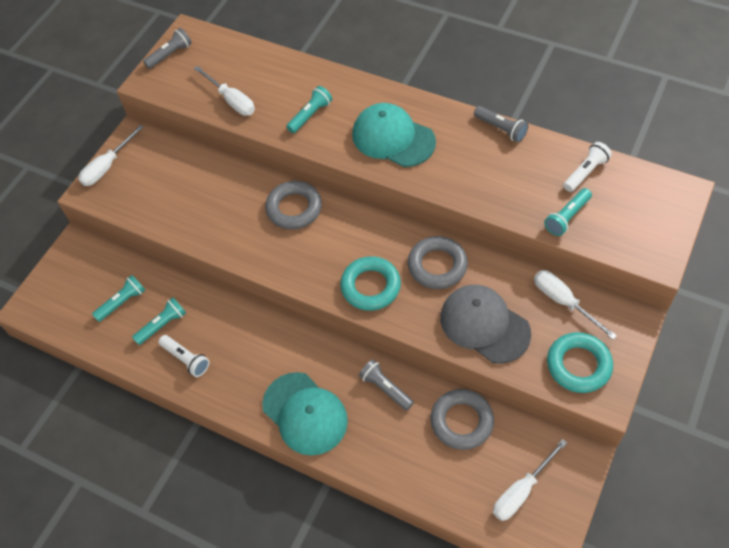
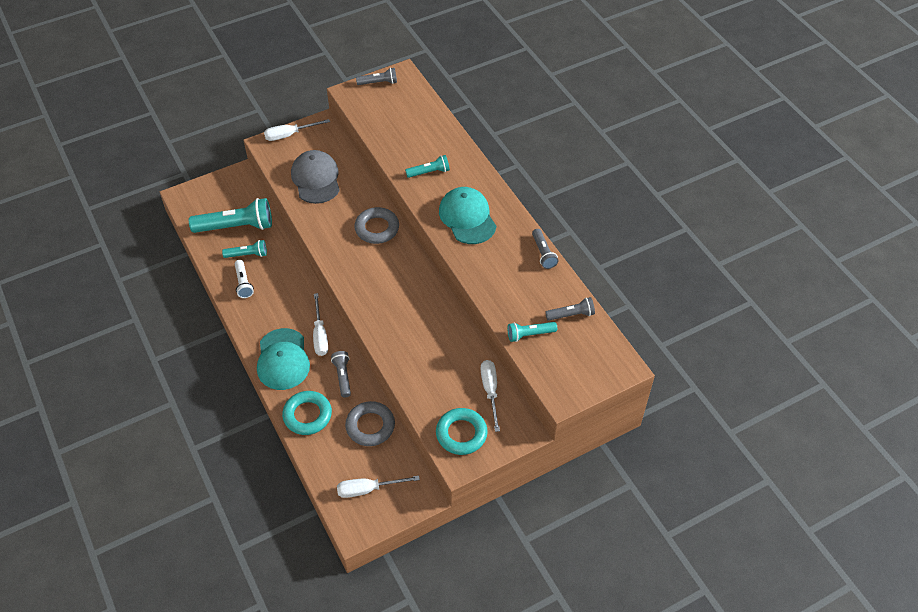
camera: 30 degrees right, 5 degrees down
(122, 302) = (236, 226): turquoise flashlight -> turquoise flashlight, size x1.90
(231, 100) = (389, 134): white screwdriver -> white screwdriver (320, 335)
(370, 286) = (379, 305): turquoise ring -> turquoise ring (307, 415)
(437, 266) = (432, 318): grey ring -> none
(484, 325) = (426, 372): grey cap -> grey cap (316, 179)
(585, 172) = (571, 315): white flashlight -> grey flashlight

